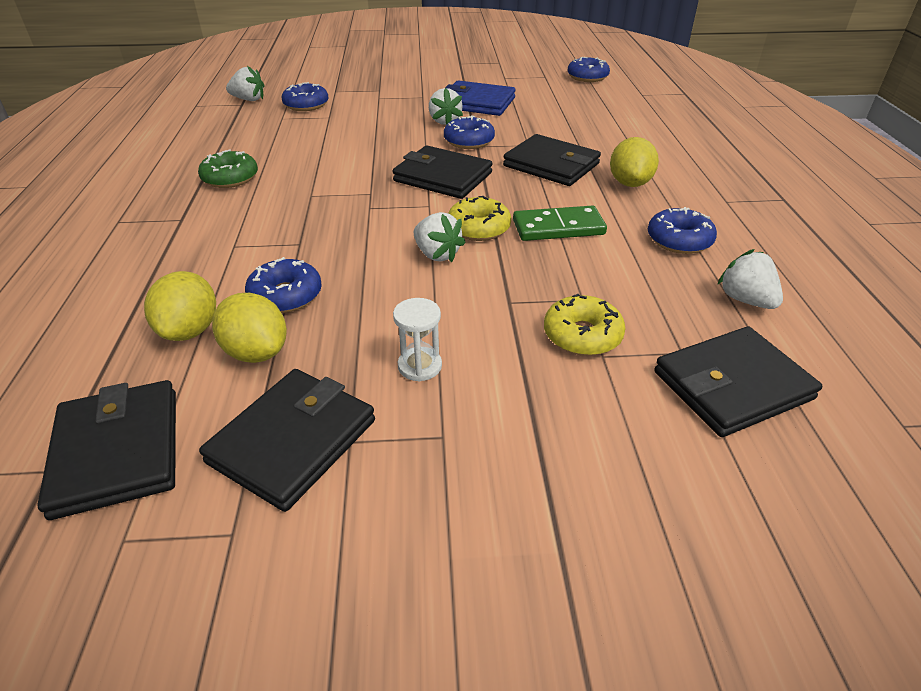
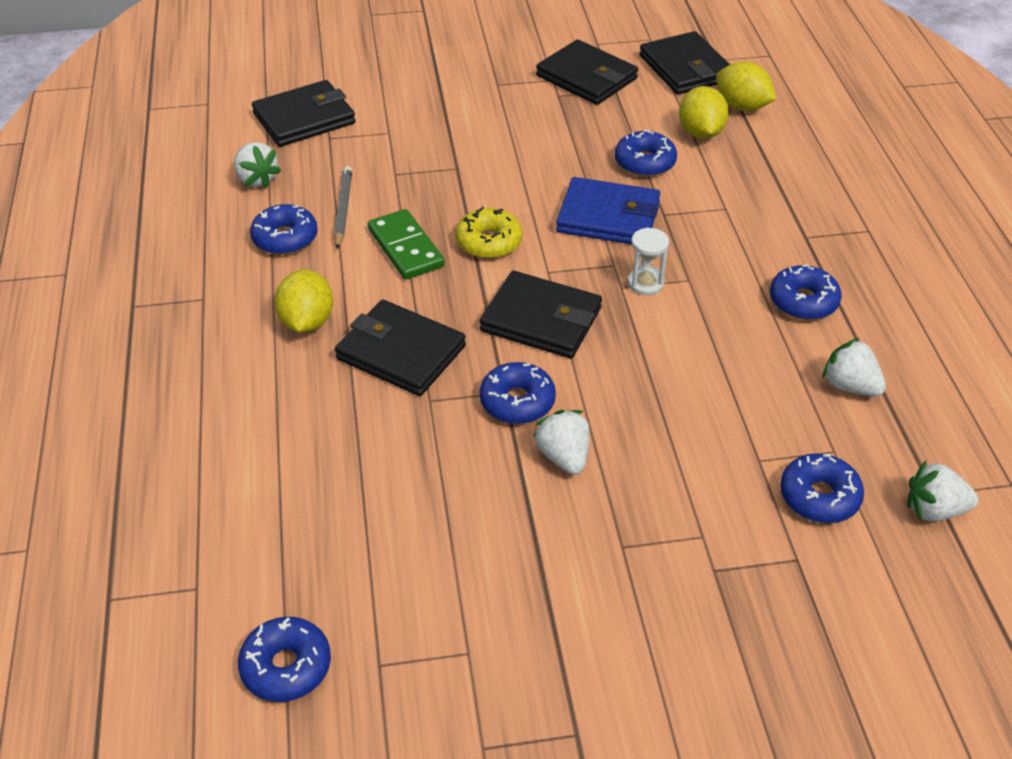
camera: 175 degrees right, 5 degrees up
(230, 178) = (803, 301): green donut -> blue donut
(256, 352) = (640, 121): yellow lemon -> yellow lemon (742, 106)
(293, 441) = (586, 77): black wallet -> black wallet turned 75 degrees counterclockwise
(420, 366) = (520, 119): white hourglass -> white hourglass (645, 283)
(437, 254) = (526, 208): white strawberry -> white strawberry (850, 386)
(477, 103) = (515, 526): blue wallet -> blue wallet (608, 217)
(558, 227) = (405, 248): green domino -> green domino turned 75 degrees clockwise
(582, 335) = (401, 144): yellow donut -> none
(630, 263) = (343, 209): none -> grey pencil

